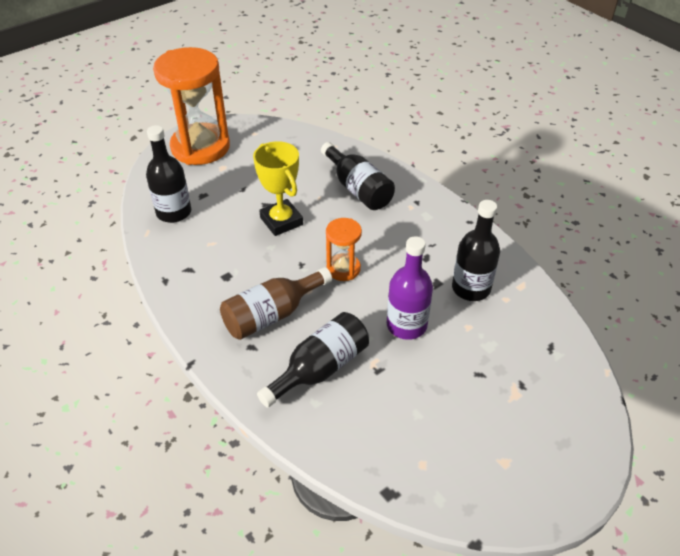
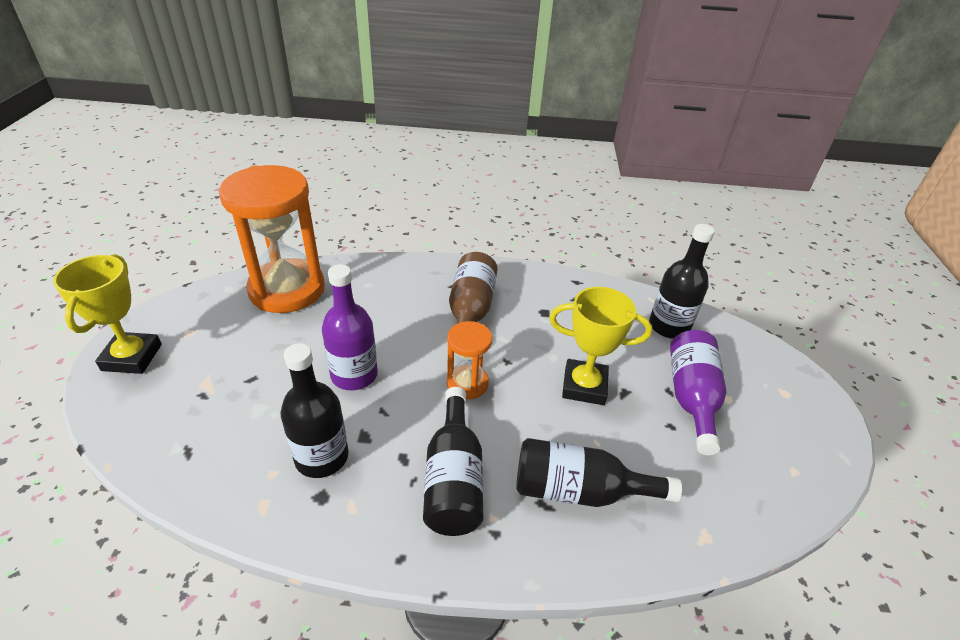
camera: 130 degrees right, 5 degrees down
(200, 147) = (787, 403): orange hourglass -> orange hourglass (287, 289)
(239, 179) = (691, 398): none -> purple bottle
(320, 369) = (388, 302): black bottle -> black bottle (453, 478)
(564, 466) = (132, 357): none -> yellow trophy

